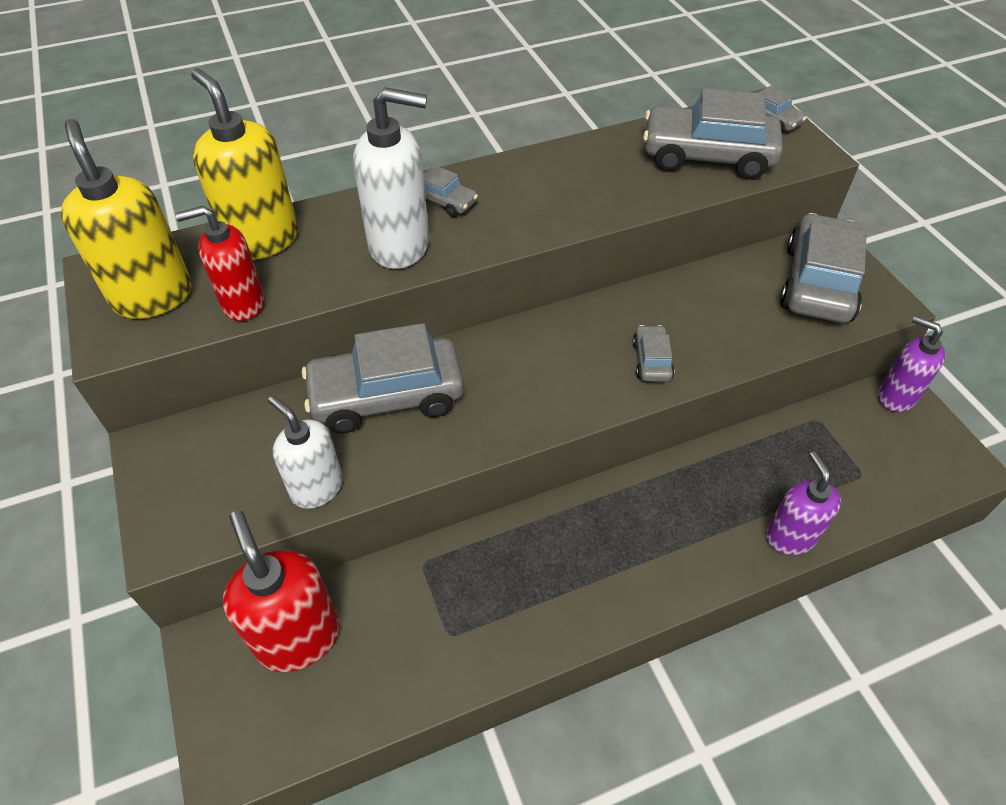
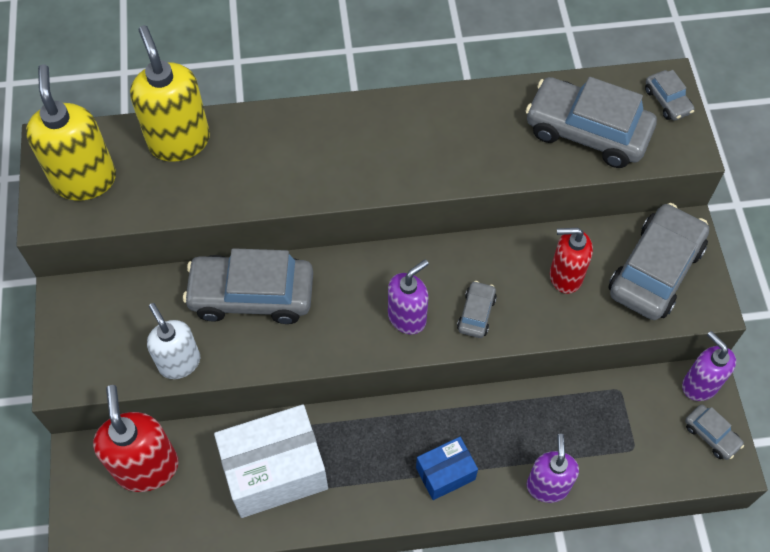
camera: 15 degrees right, 10 degrees up
(243, 304) = (151, 203): red soap dispenser -> red soap dispenser (565, 276)
(400, 246) = (288, 173): white soap dispenser -> none
(445, 201) = (338, 133): grey car -> grey car (711, 435)
(465, 601) = (275, 471): none -> white box
(576, 380) = (407, 317): none -> purple soap dispenser
(669, 552) = (445, 473): none -> blue box

